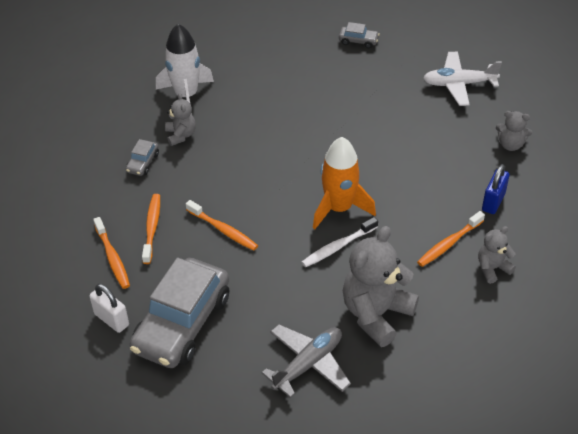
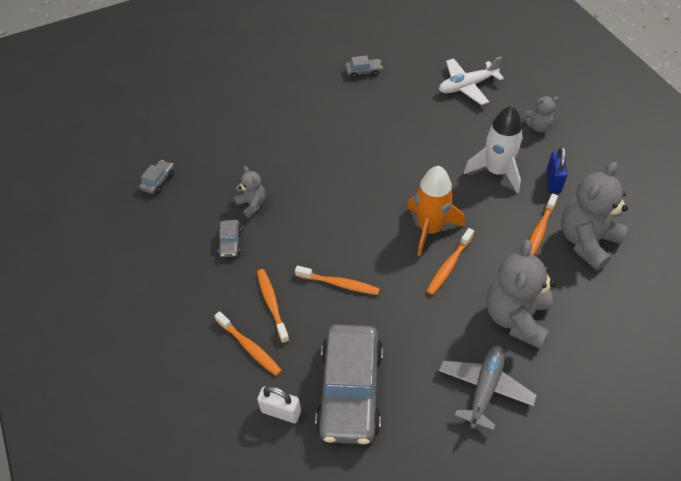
camera: 20 degrees left, 5 degrees up
(105, 89) = (158, 181): none -> grey car
(186, 95) = (238, 165): white rocket -> white rocket (496, 171)
(338, 247) = (449, 265): white toothbrush -> orange toothbrush
(492, 268) = (586, 241): grey teddy bear -> grey teddy bear, size x1.94

